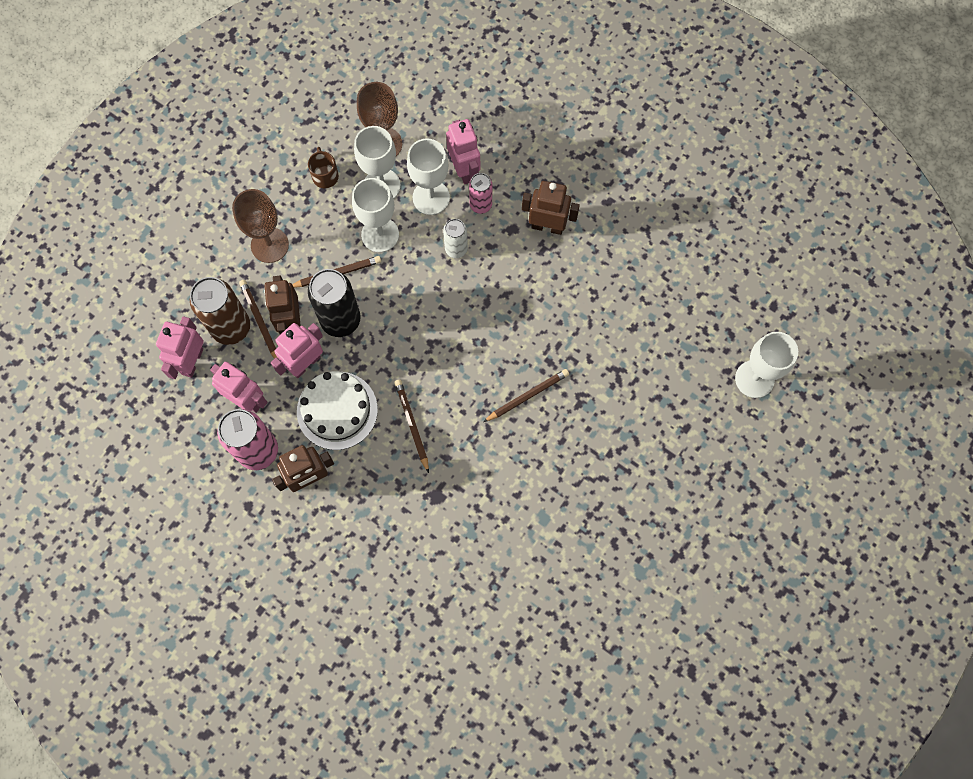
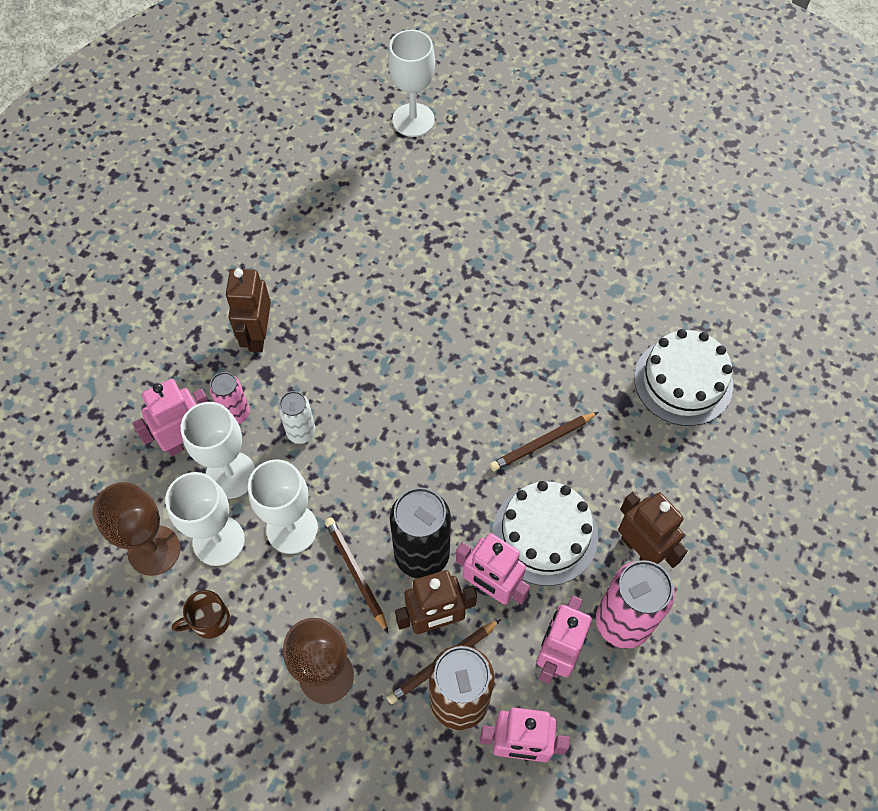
camera: 100 degrees left, 10 degrees down
(444, 551) = (683, 381): none -> white cake
(527, 396) = (478, 325): brown pencil -> none

